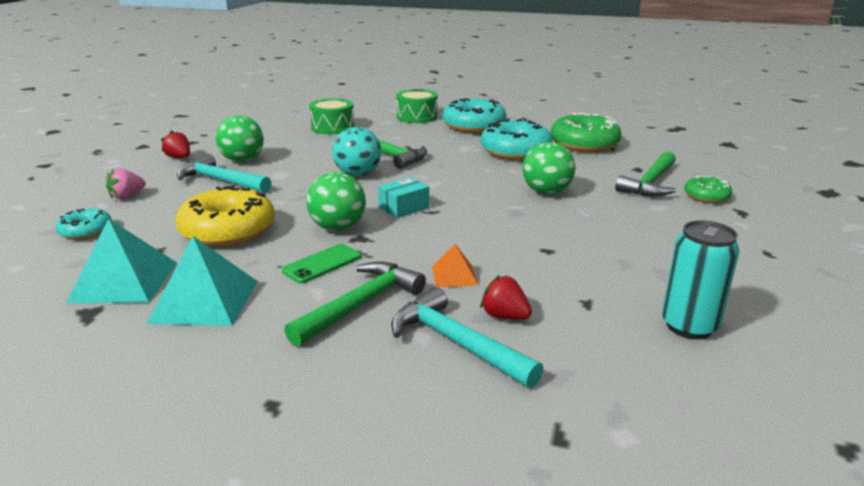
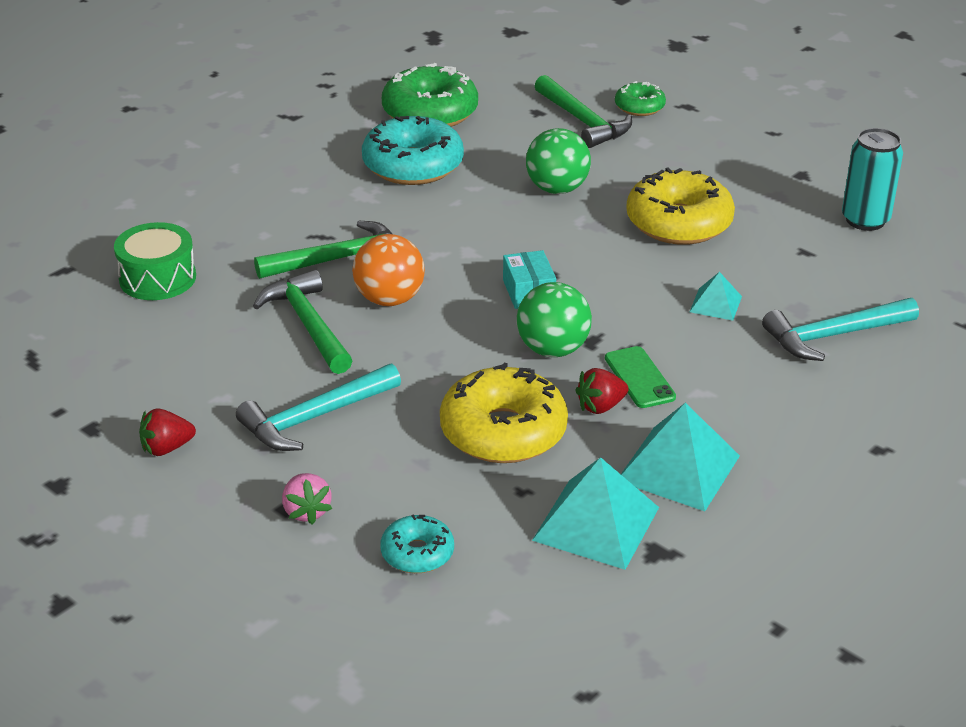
camera: 65 degrees left, 10 degrees up
(242, 160) = (240, 387): green ball -> none
(358, 174) = (389, 299): turquoise ball -> orange ball
(361, 304) = (741, 371): green hammer -> green hammer (308, 324)
(417, 117) = (184, 194): green drum -> none
(454, 275) = (715, 304): orange pyramid -> turquoise pyramid
(473, 126) = (280, 163): turquoise donut -> none
(504, 316) = (804, 299): red strawberry -> red strawberry (600, 406)
(558, 240) = (679, 223): none -> yellow donut

